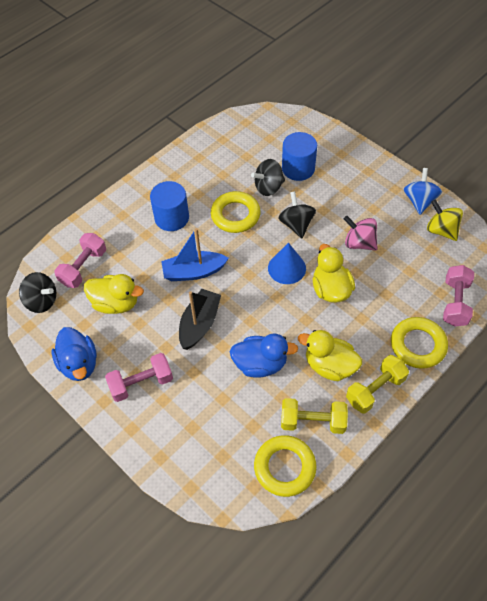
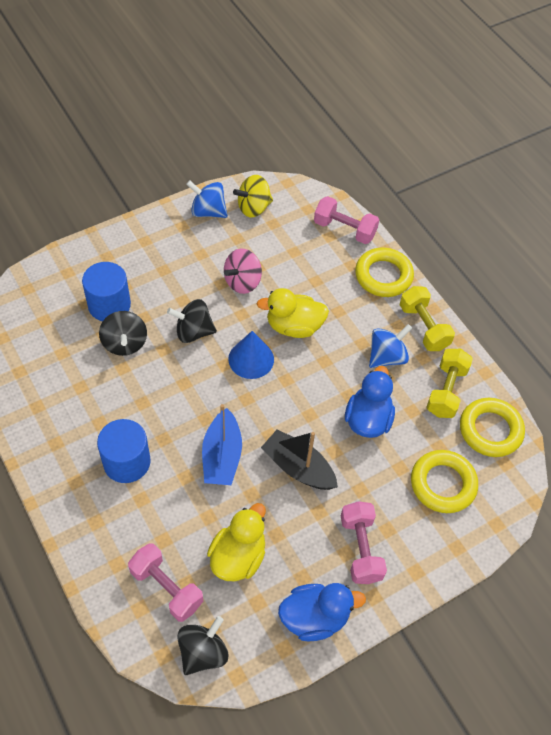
camera: 80 degrees left, 0 degrees up
(235, 215) = (153, 389): yellow ring -> yellow ring (443, 484)
(329, 366) = (387, 357): yellow duck -> blue spinning top

